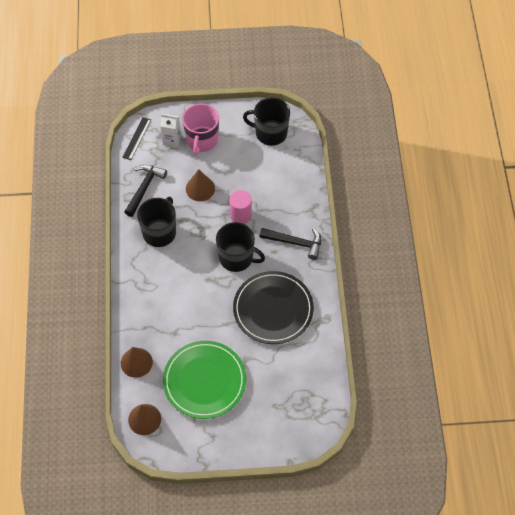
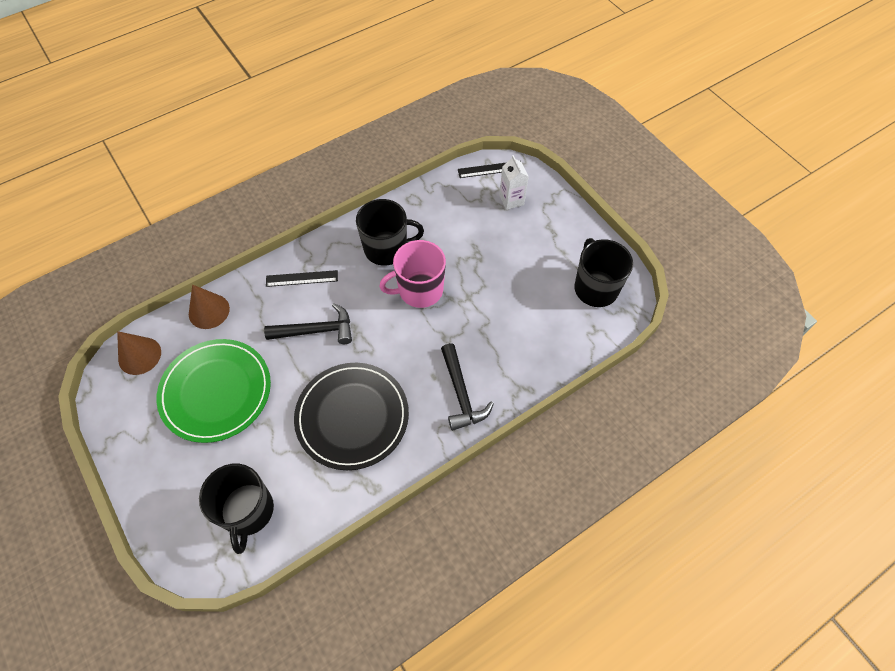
camera: 60 degrees right, 0 degrees up
(144, 188) = (433, 207): black hammer -> black hammer (316, 331)
(148, 294) = (302, 278): none -> black ruler
(200, 188) = (468, 257): brown cone -> none
(202, 140) = (533, 227): pink mug -> pink mug (419, 290)
(237, 258) = (400, 341): black mug -> black mug (248, 511)
(240, 215) = (460, 315): pink cylinder -> none

